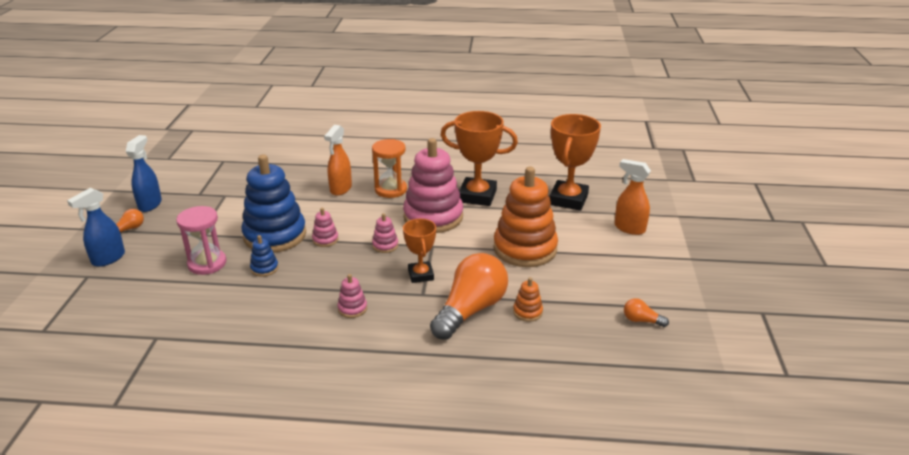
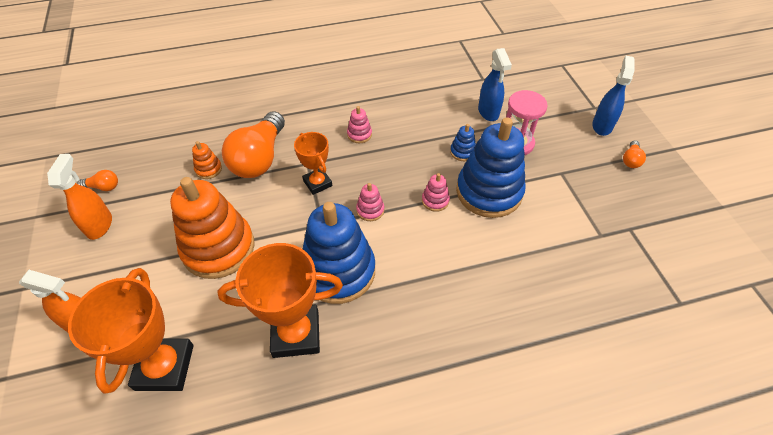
camera: 160 degrees right, 20 degrees up
(150, 204) = (657, 197): blue spray bottle -> blue spray bottle (488, 112)
(340, 189) = (480, 291): orange spray bottle -> orange spray bottle (100, 225)
(390, 190) = (416, 310): orange hourglass -> none
(433, 217) = (338, 271): pink stacking toy -> blue stacking toy

